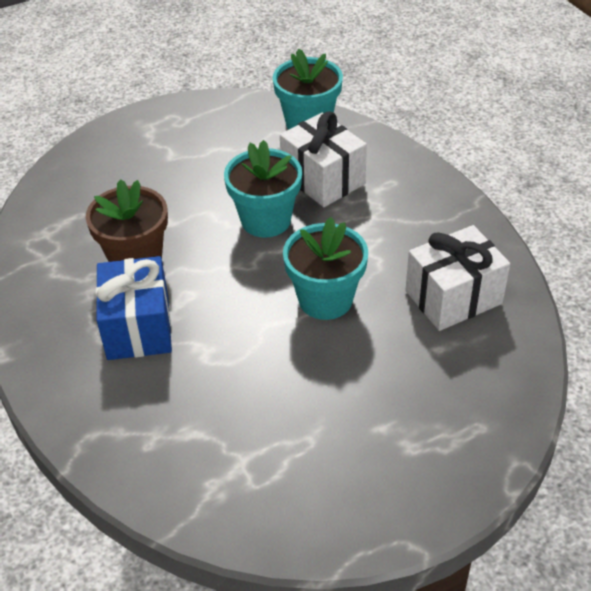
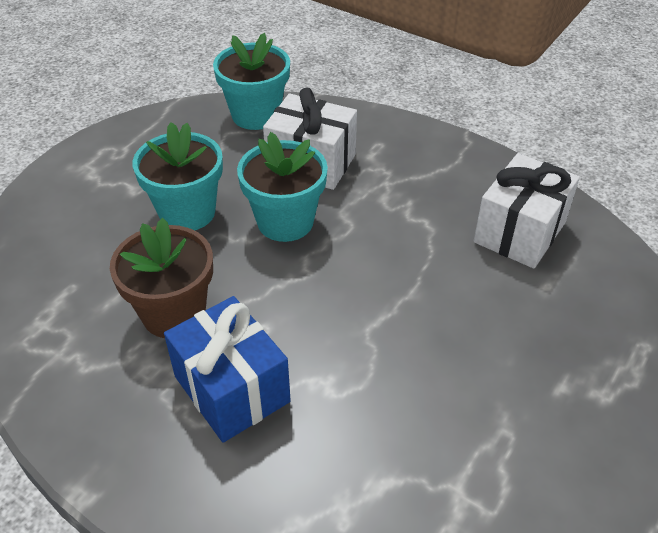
camera: 30 degrees left, 0 degrees up
(325, 299) = (406, 279): turquoise flower pot -> turquoise flower pot (187, 212)

